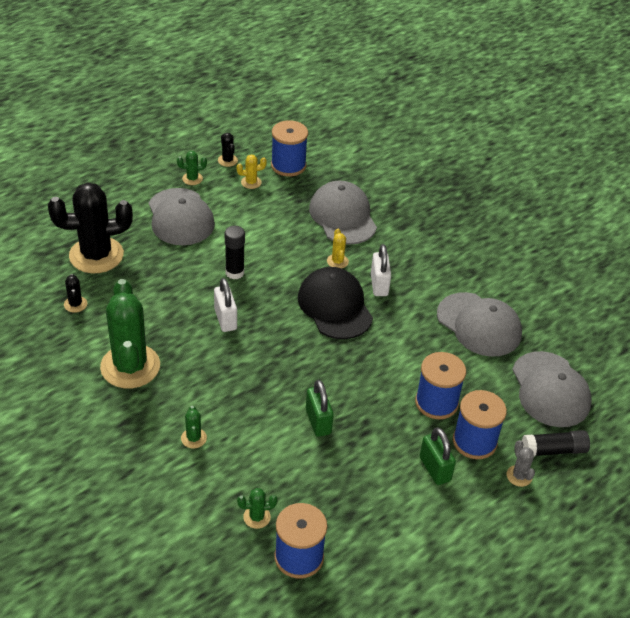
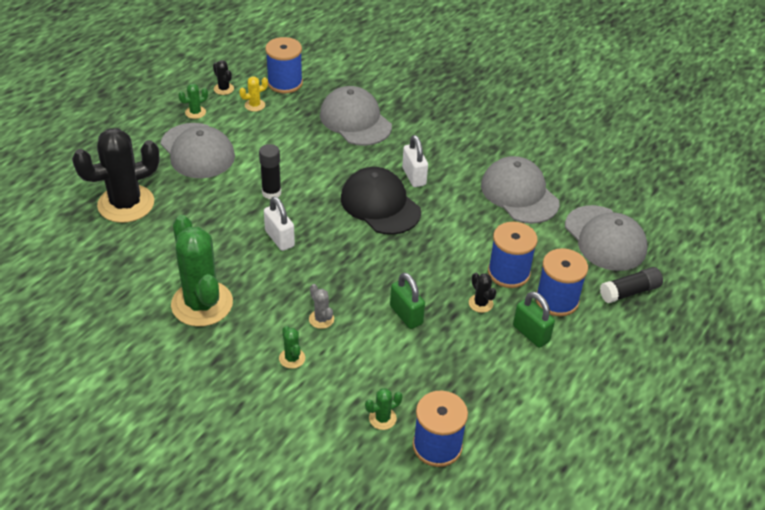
camera: 15 degrees left, 0 degrees up
(75, 304) = (122, 256): black cactus -> black cactus (480, 303)
(337, 261) = (366, 163): yellow cactus -> none
(479, 325) = (519, 194): grey cap -> grey cap turned 150 degrees counterclockwise
(519, 476) = (608, 322): grey cactus -> grey cactus (321, 319)

